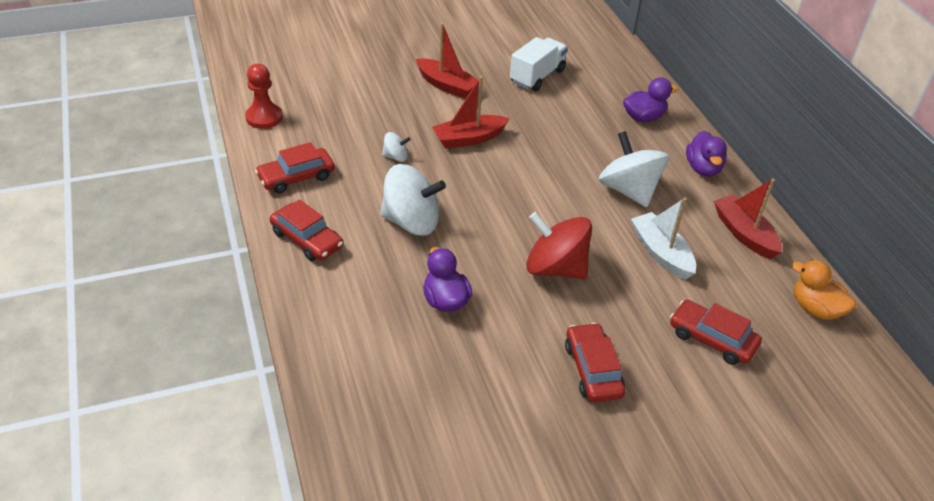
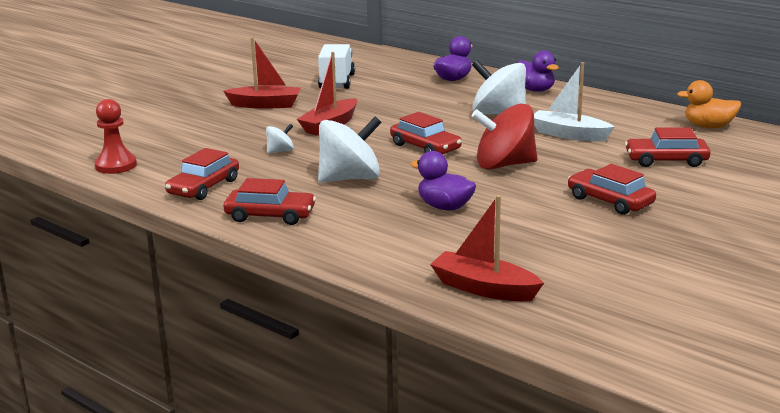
camera: 30 degrees left, 20 degrees down
(515, 208) = (425, 147): none -> red car
(744, 234) = (610, 110): red boat -> red boat (484, 288)

